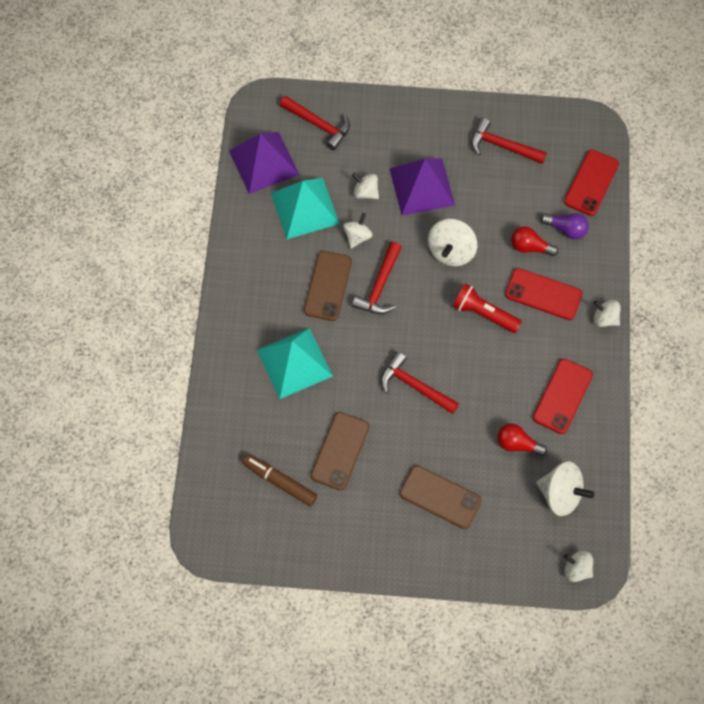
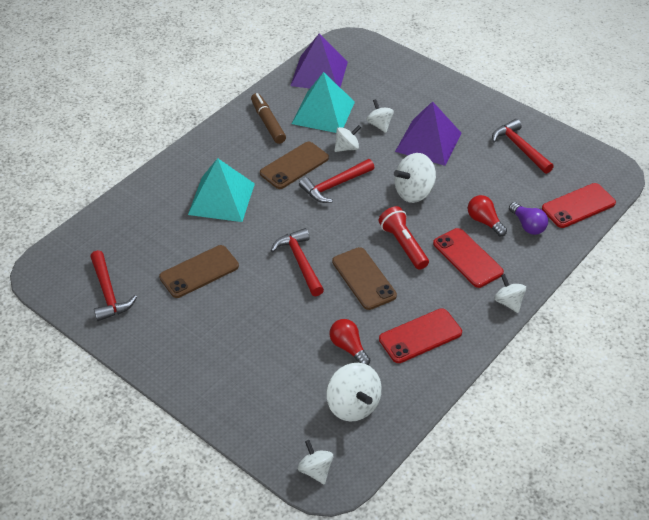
camera: 35 degrees right, 20 degrees down
(280, 482) = (134, 266): brown marker -> brown marker (268, 123)
(319, 125) = (382, 71): red hammer -> red hammer (108, 293)
(440, 497) = (248, 347): brown phone -> brown phone (364, 278)

